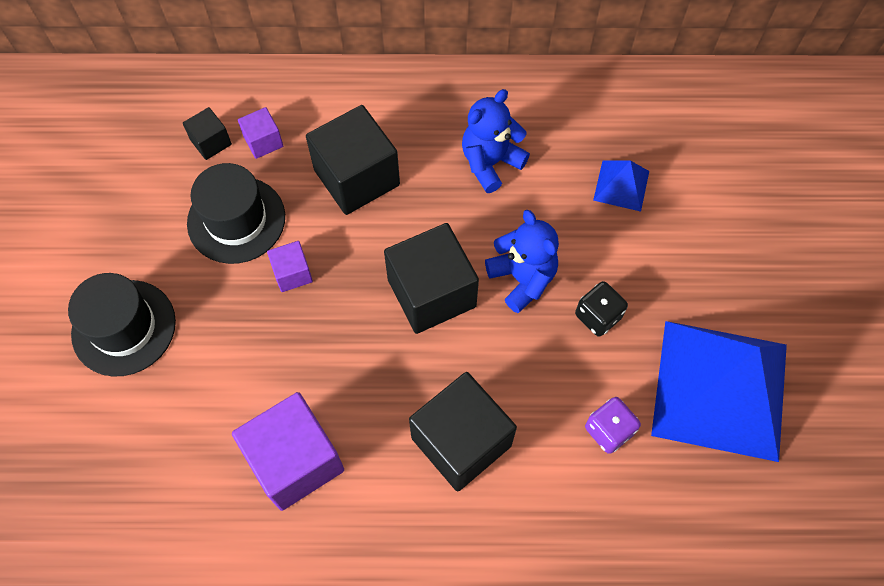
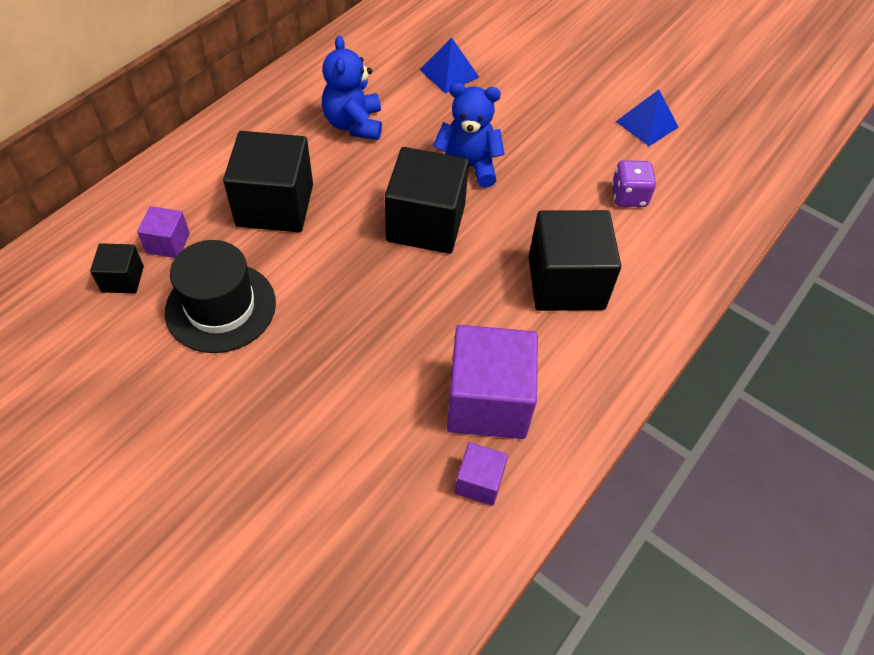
camera: 55 degrees left, 10 degrees down
(124, 327) = (233, 459): black hat -> none
(292, 273) = (315, 299): purple cube -> purple cube (479, 482)
(598, 316) = (537, 147): black dice -> none
(720, 389) = (647, 124): blue pyramid -> blue pyramid, size x0.43

